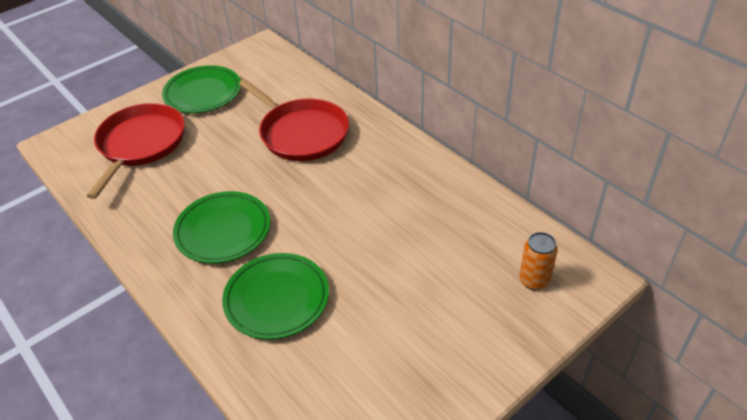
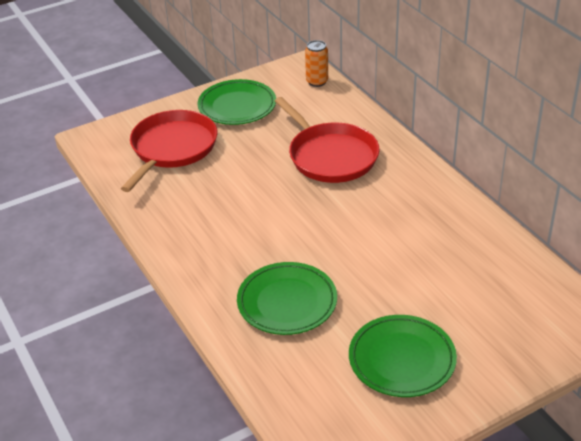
camera: 10 degrees right, 5 degrees down
(223, 230) = (243, 236): green plate -> green plate (402, 360)
(534, 280) = (538, 319): orange can -> orange can (317, 82)

